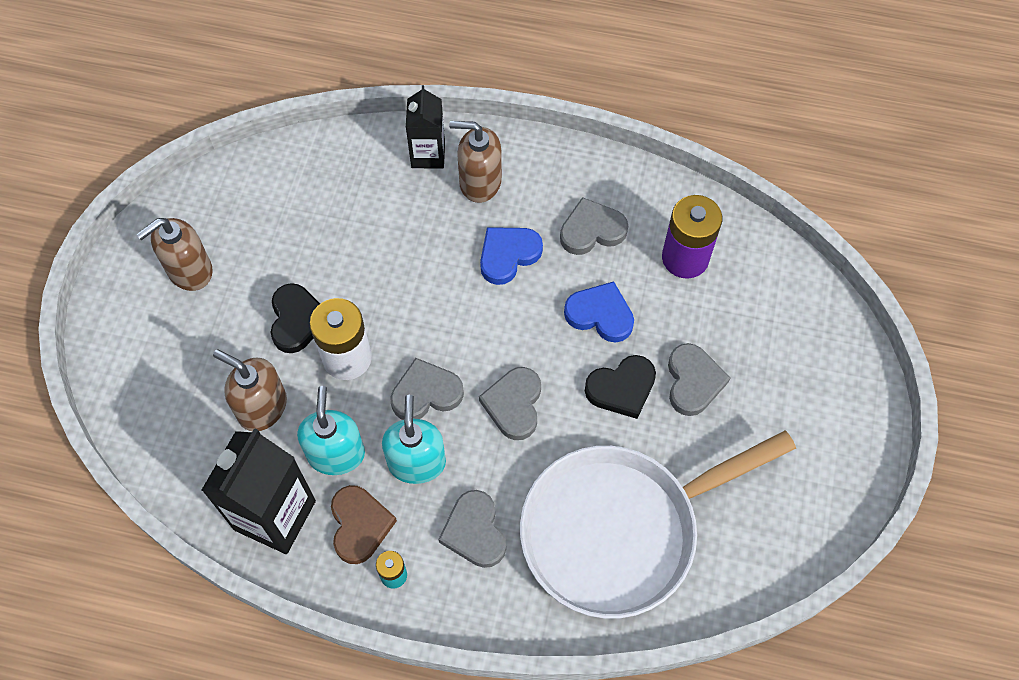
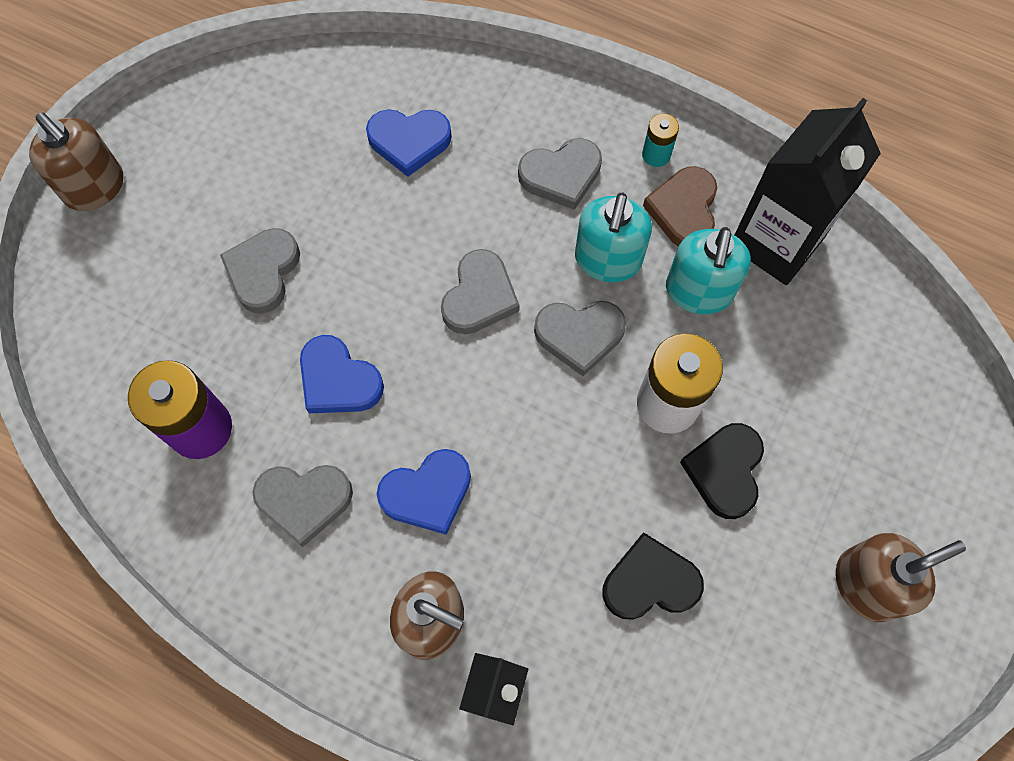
camera: 165 degrees left, 5 degrees up
(262, 407) = (781, 367): brown soap dispenser -> brown soap dispenser (95, 187)
(474, 531) = (561, 175): grey heart -> grey heart turned 75 degrees clockwise
(619, 530) = (409, 142): white pan -> blue heart
(621, 388) = (348, 284): black heart -> black heart (650, 582)

